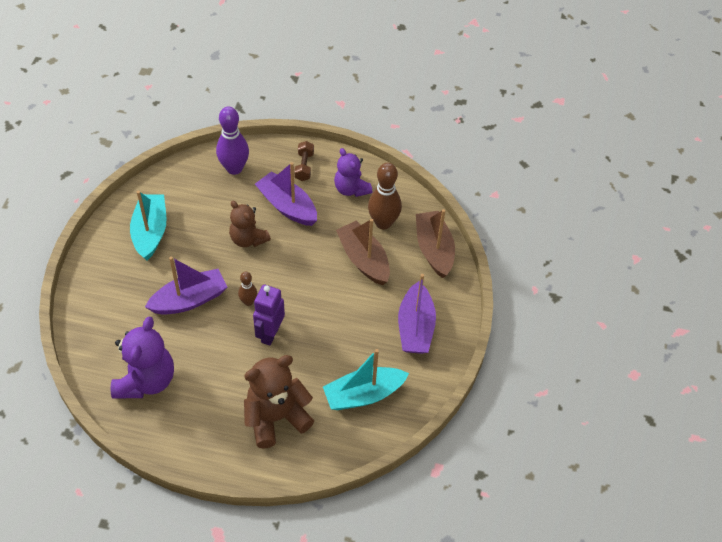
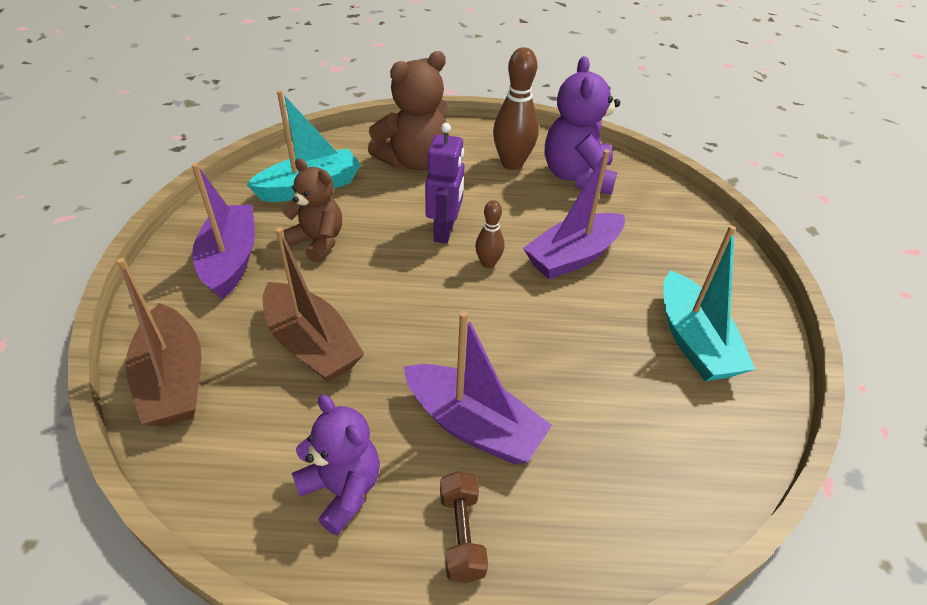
camera: 170 degrees right, 10 degrees down
(234, 168) = (617, 499): purple bowling pin -> none
(248, 239) = (524, 351): brown teddy bear -> brown teddy bear (317, 242)
(383, 223) = (271, 419): brown bowling pin -> brown bowling pin (512, 164)

